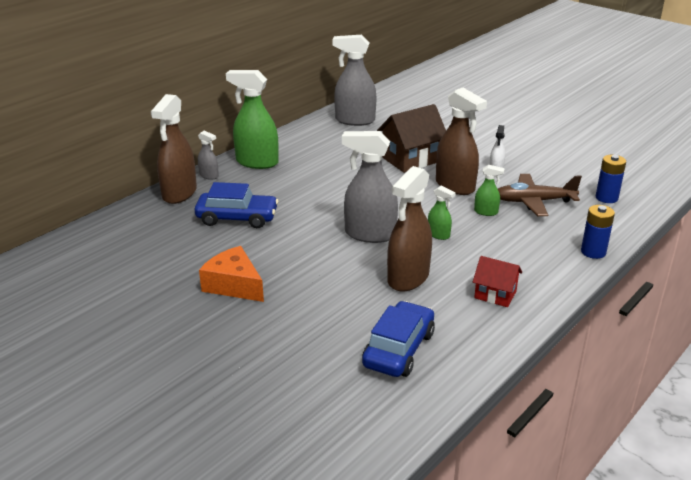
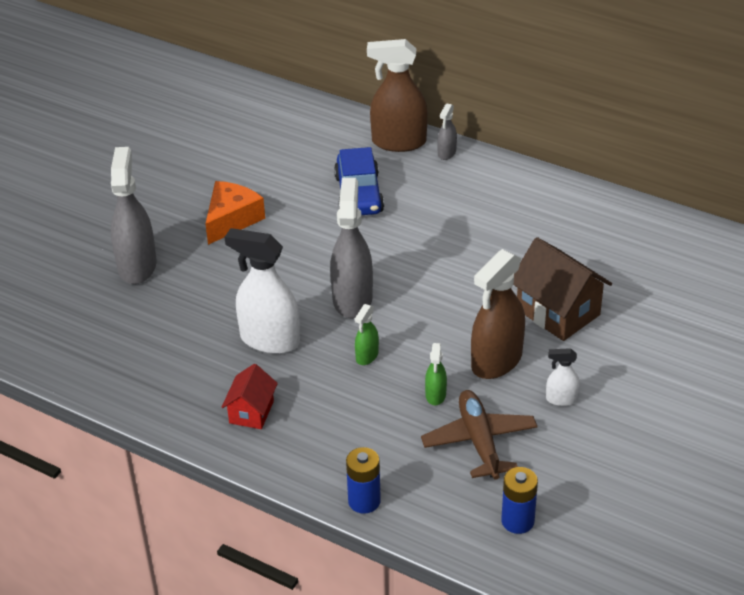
camera: 80 degrees right, 10 degrees up
(257, 162) = (494, 181): green spray bottle -> none
(354, 120) = (658, 243): grey spray bottle -> grey spray bottle (137, 266)
(398, 349) = (145, 346): blue car -> none
(408, 278) = (269, 340): brown spray bottle -> white spray bottle

